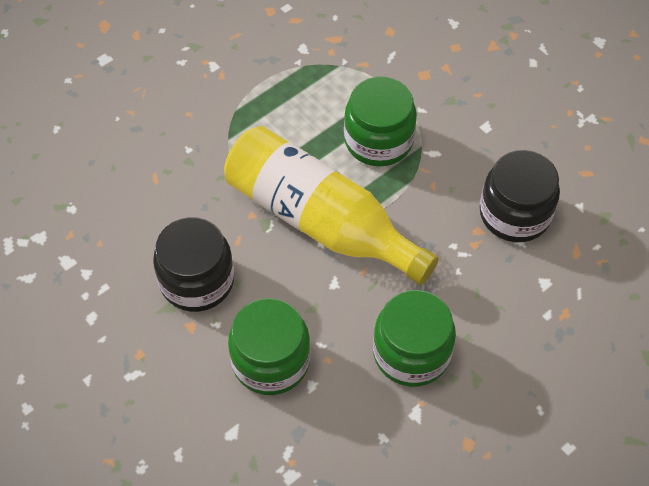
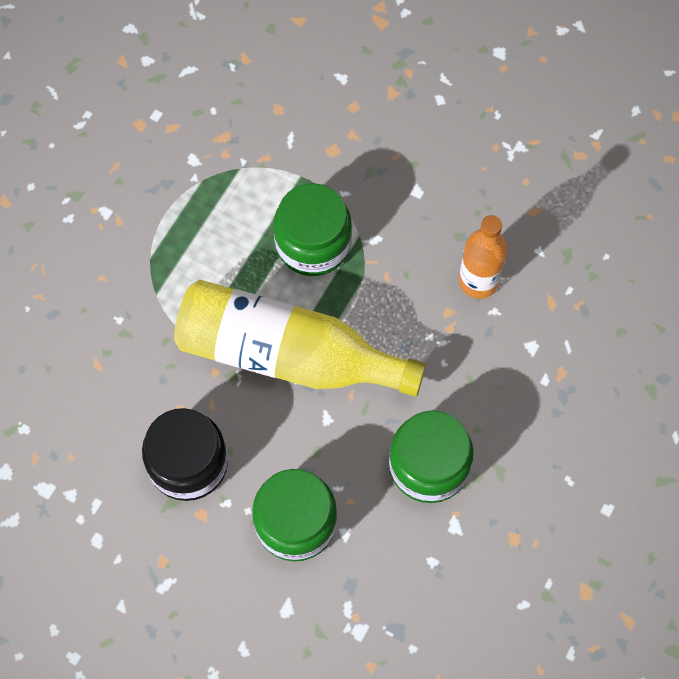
camera: 20 degrees left, 10 degrees up
(515, 214) = (478, 281): black jar -> orange bottle

